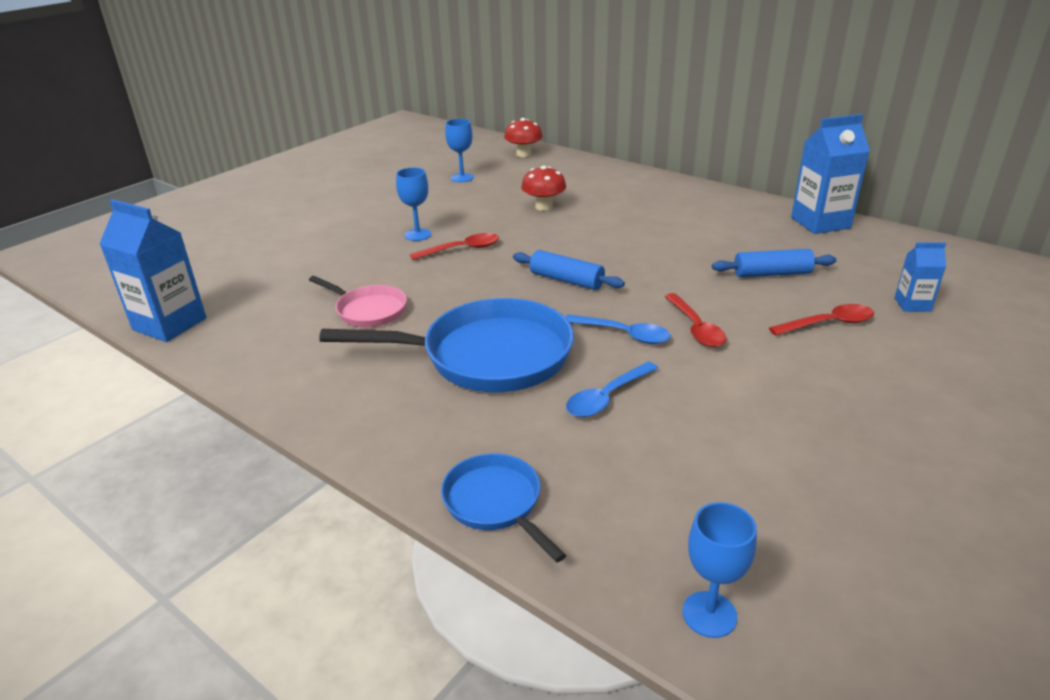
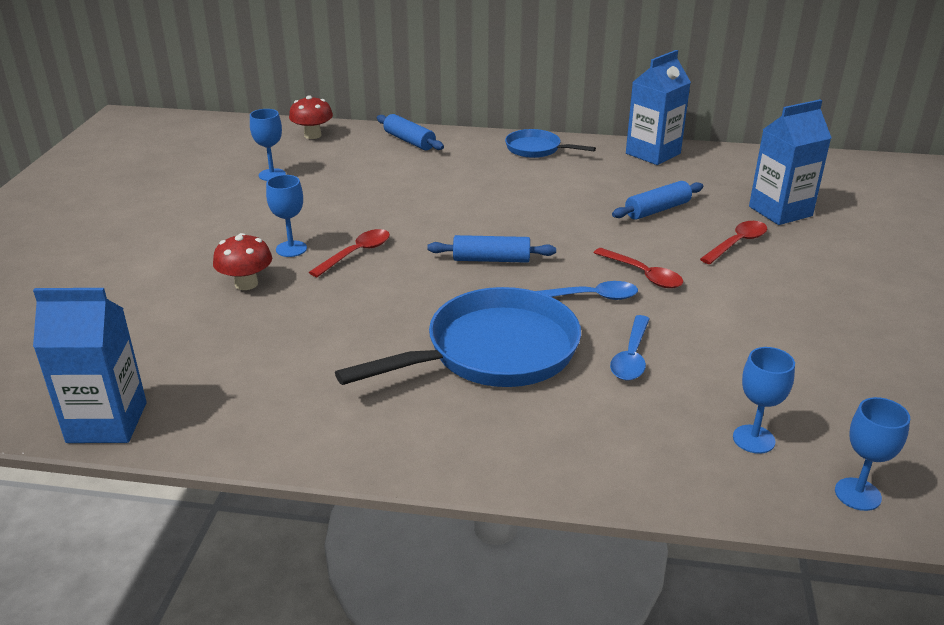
camera: 30 degrees left, 0 degrees up
(368, 310) = (326, 342): pink pan -> none
(496, 503) = (633, 475): blue pan -> blue pan (536, 149)
(544, 207) = (393, 189): red mushroom -> red mushroom (246, 284)
(597, 171) = (409, 141): none -> blue rolling pin
(650, 514) = (753, 439): none -> blue goblet
(912, 305) = (780, 211): blue carton -> blue carton, size x1.89

